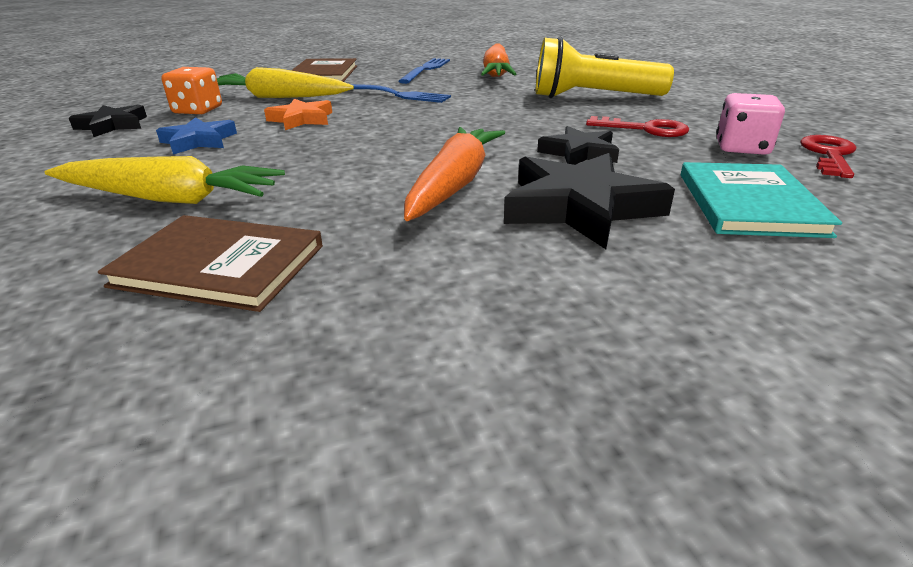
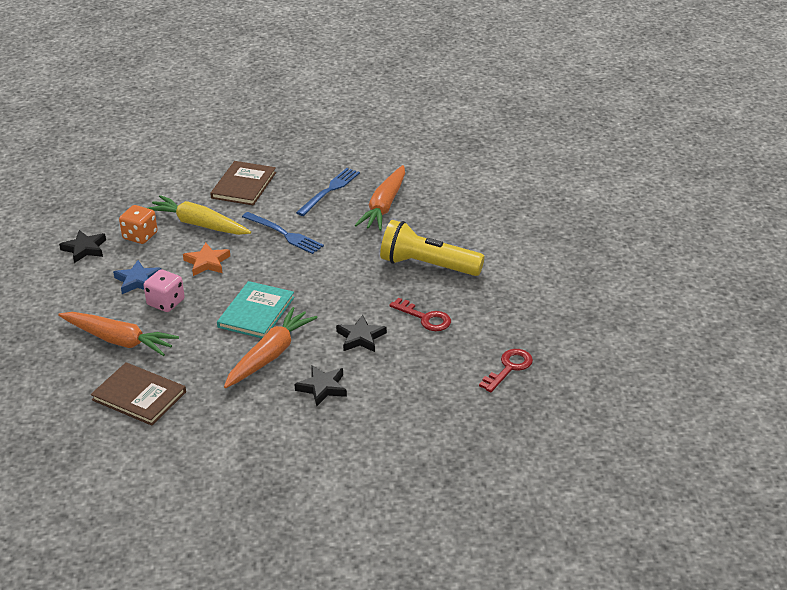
camera: 15 degrees right, 5 degrees up
(170, 199) = (119, 340): yellow carrot -> orange carrot
(580, 208) = (322, 388): black star -> black star, size x0.61
(742, 148) = (464, 351): pink dice -> pink dice (166, 302)
(748, 203) = (412, 401): turquoise book -> turquoise book (256, 312)

